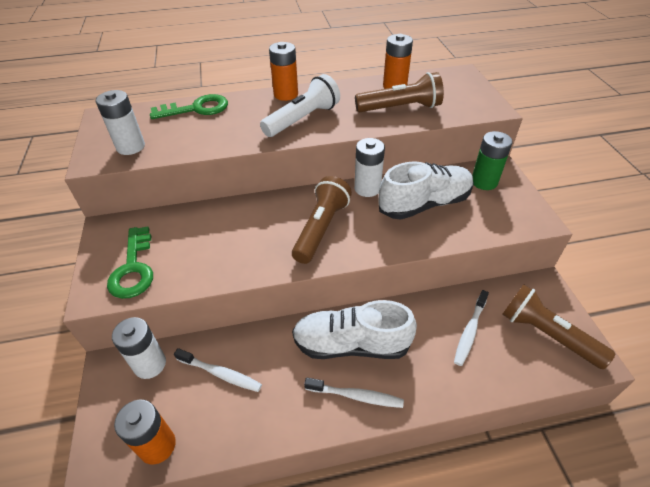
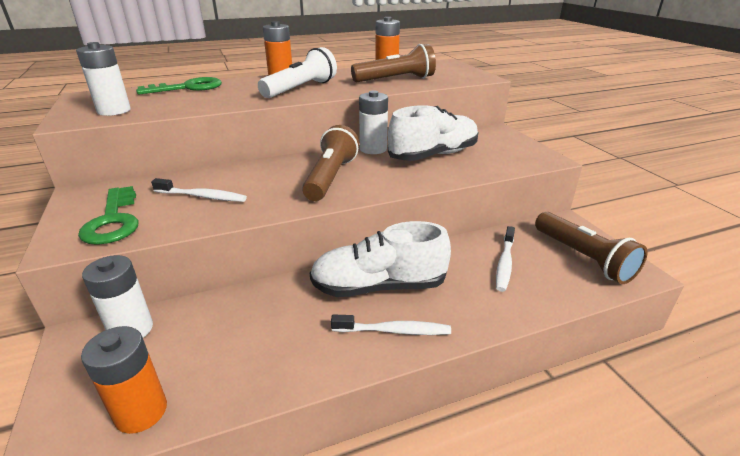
camera: 10 degrees left, 15 degrees down
(220, 373) = (224, 329): white toothbrush -> white toothbrush (202, 196)
(484, 182) = (486, 139): green battery -> none
(547, 334) = (583, 258): brown flashlight -> brown flashlight turned 150 degrees counterclockwise

